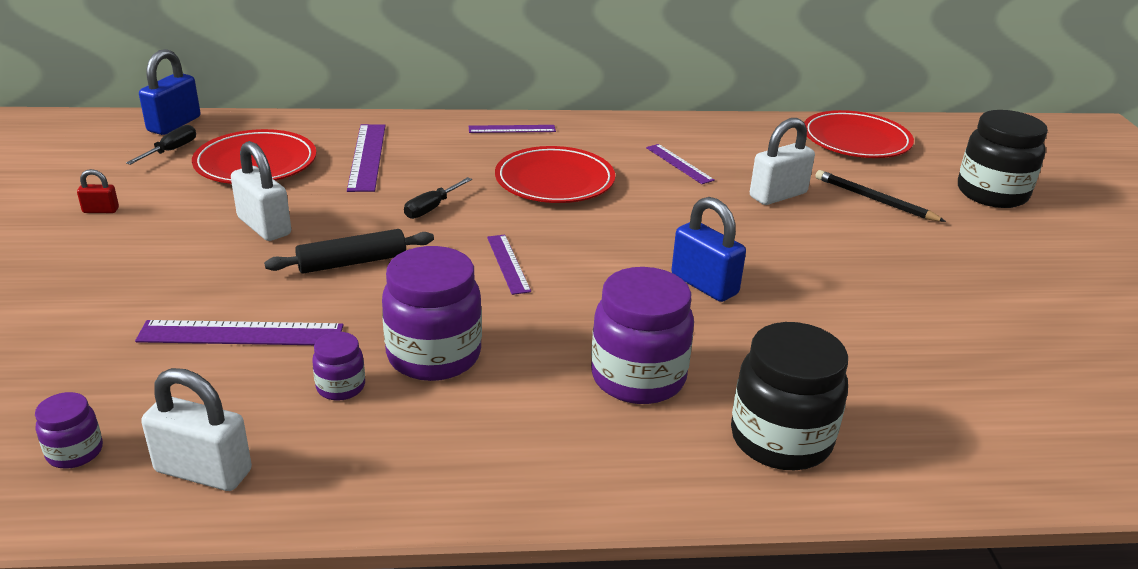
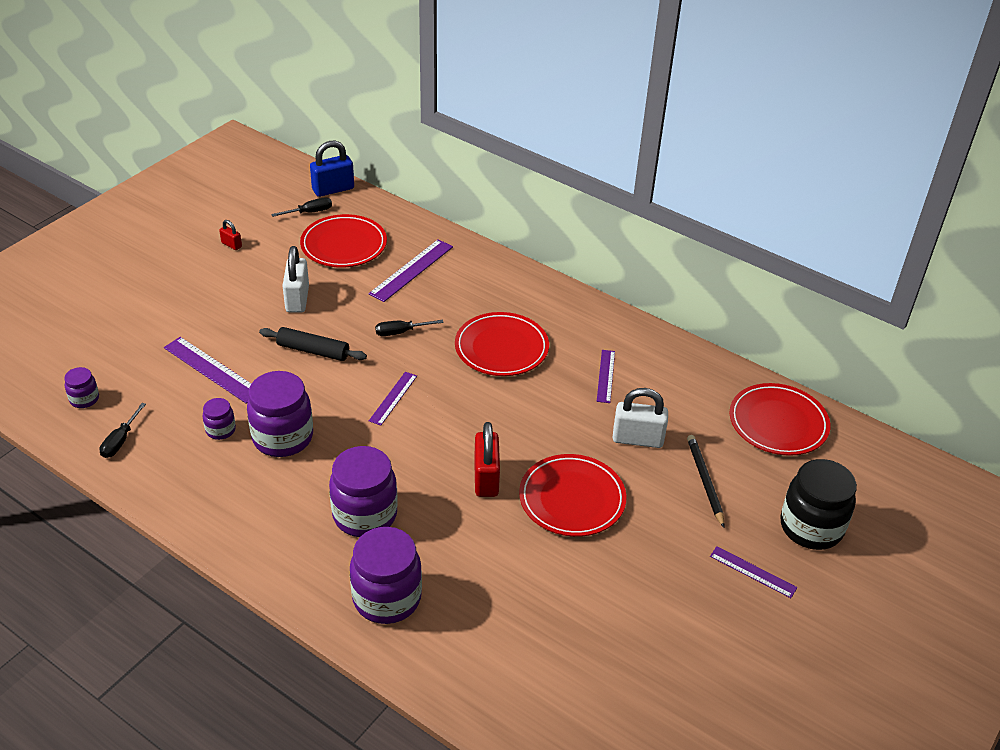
camera: 40 degrees right, 10 degrees up
(203, 471) = (120, 441): white padlock -> black screwdriver
(512, 129) = (531, 288): purple ruler -> purple ruler (753, 572)
(704, 284) = (486, 478): blue padlock -> red padlock
(780, 439) = (387, 598): black jar -> purple jar
(801, 262) = (572, 499): none -> red plate

